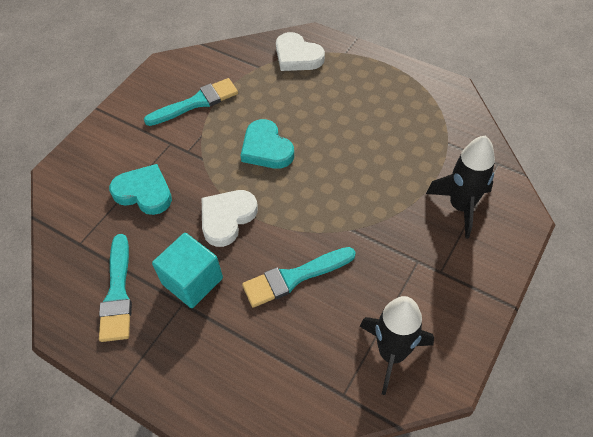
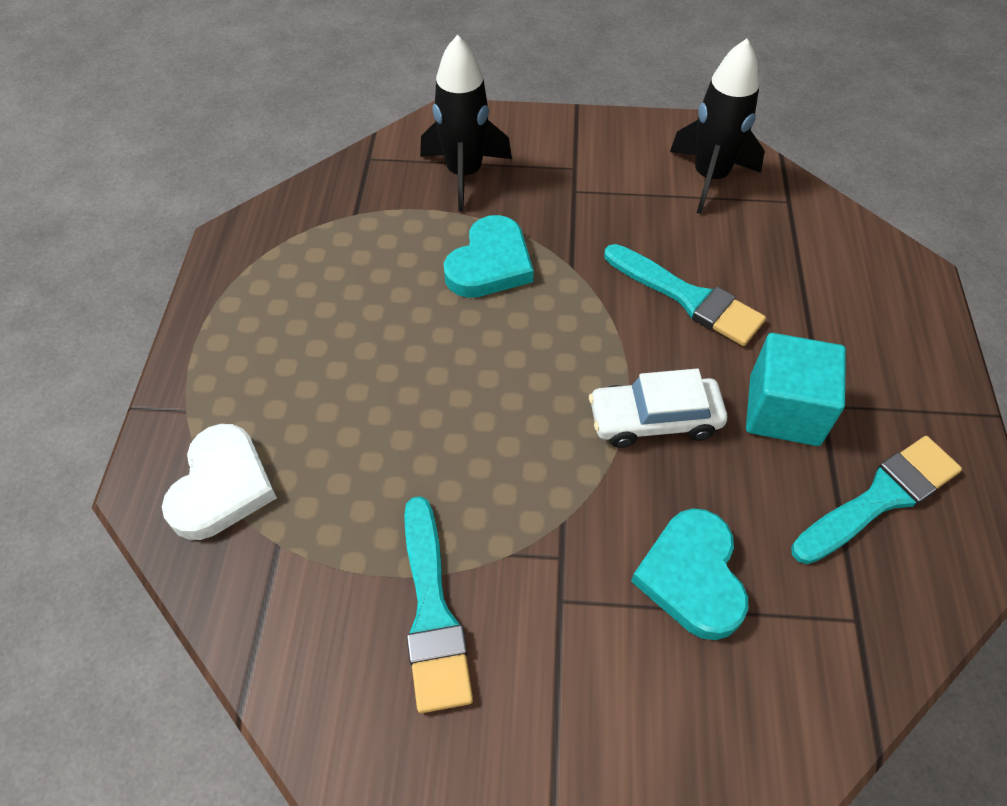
camera: 120 degrees left, 0 degrees up
(196, 102) = (432, 612): turquoise brush -> turquoise brush turned 135 degrees counterclockwise
(227, 218) = (654, 420): white heart -> white car
(266, 148) = (485, 431): turquoise heart -> turquoise heart (490, 264)

